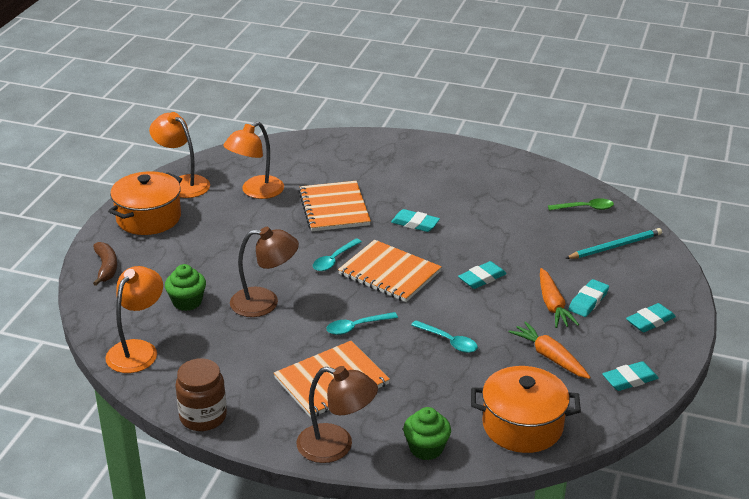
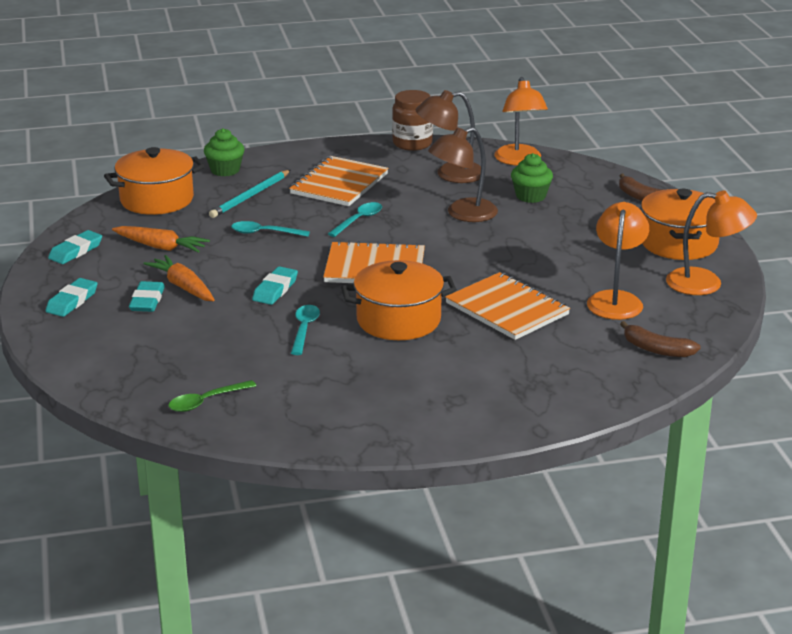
camera: 150 degrees right, 5 degrees down
(279, 154) = (656, 349): none -> brown banana
(334, 260) = (443, 262): turquoise spoon -> turquoise spoon (304, 329)
(336, 446) = (294, 155): brown lamp -> brown lamp (450, 174)
(415, 223) = (398, 320): turquoise eraser -> orange pot
(615, 246) = (143, 365): turquoise pencil -> turquoise pencil (250, 196)

